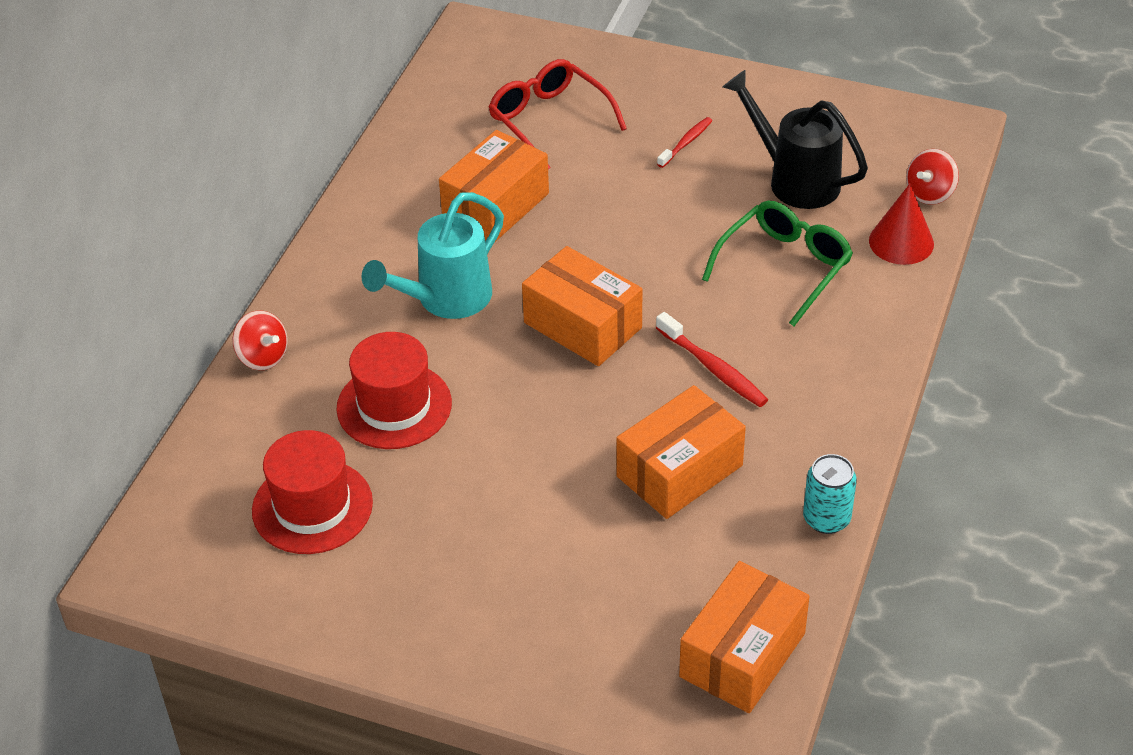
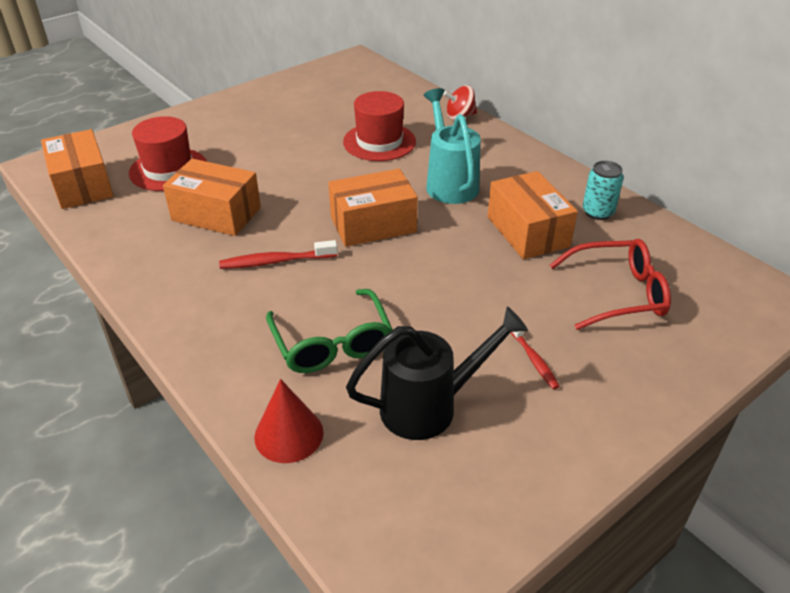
camera: 120 degrees right, 5 degrees down
(312, 506) = (338, 103): red hat -> red hat (168, 169)
(679, 471) = (216, 214): orange box -> orange box turned 60 degrees counterclockwise
(826, 519) = (110, 252): turquoise can -> turquoise can (598, 212)
(930, 193) = (328, 499): red spinning top -> none

